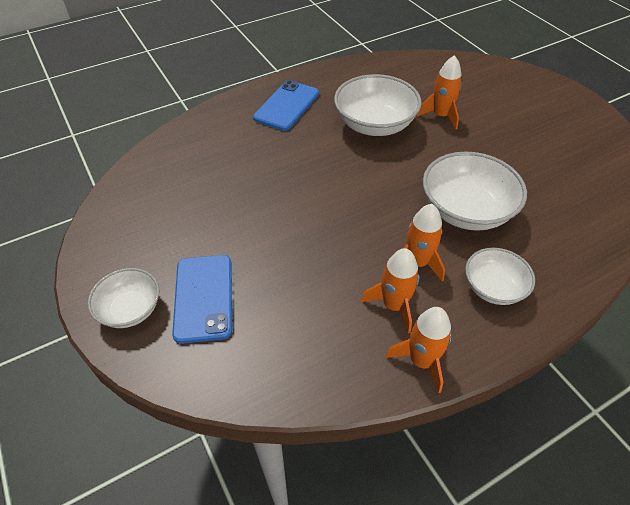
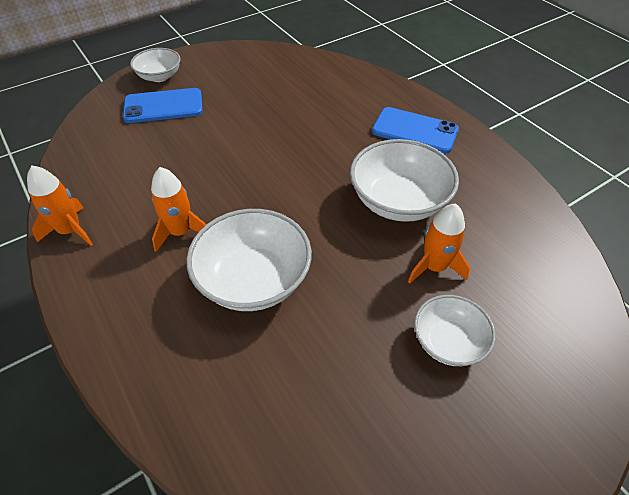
camera: 85 degrees right, 0 degrees up
(394, 305) = (133, 213): orange rocket -> none
(493, 288) = (138, 294): white bowl -> white bowl (448, 341)

